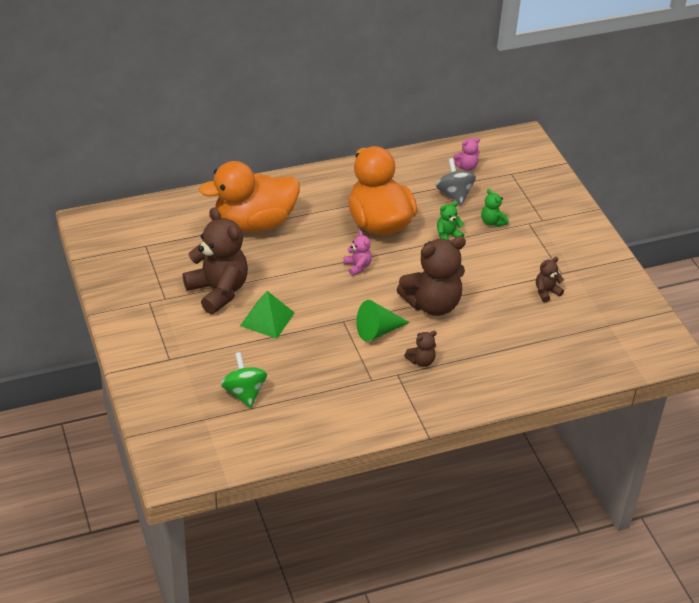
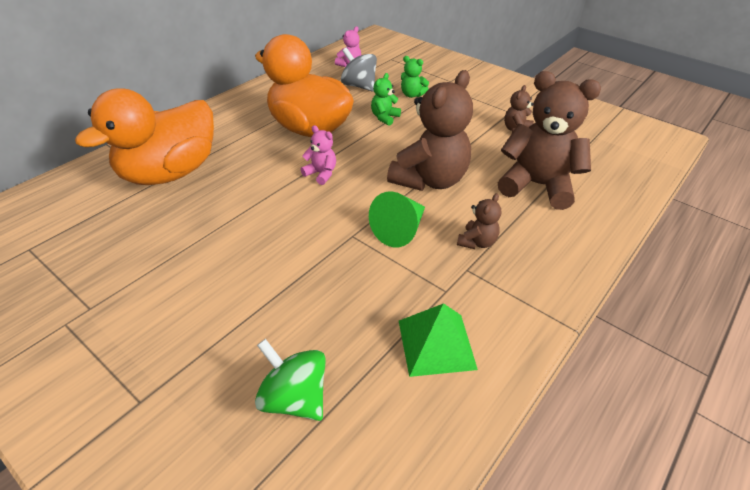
camera: 30 degrees left, 0 degrees up
(218, 291) = (166, 265): brown teddy bear -> brown teddy bear (537, 185)
(267, 319) = (256, 273): green pyramid -> green pyramid (436, 344)

